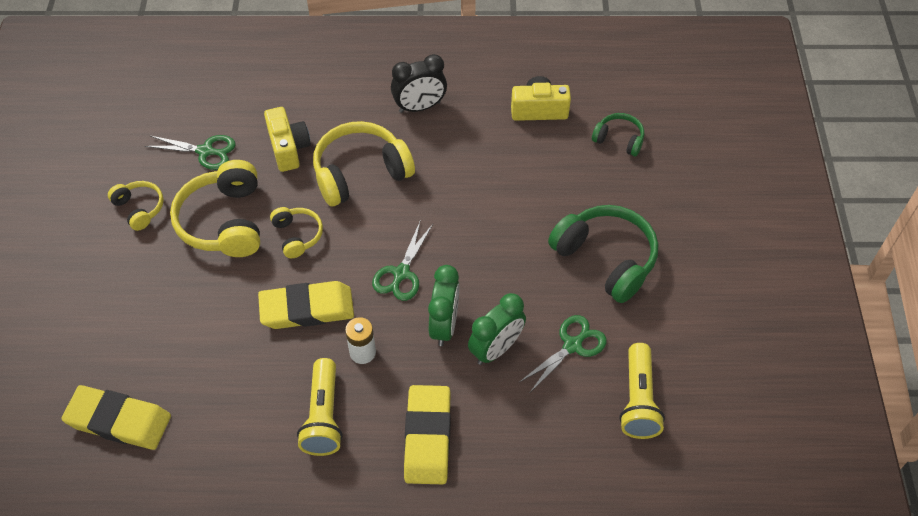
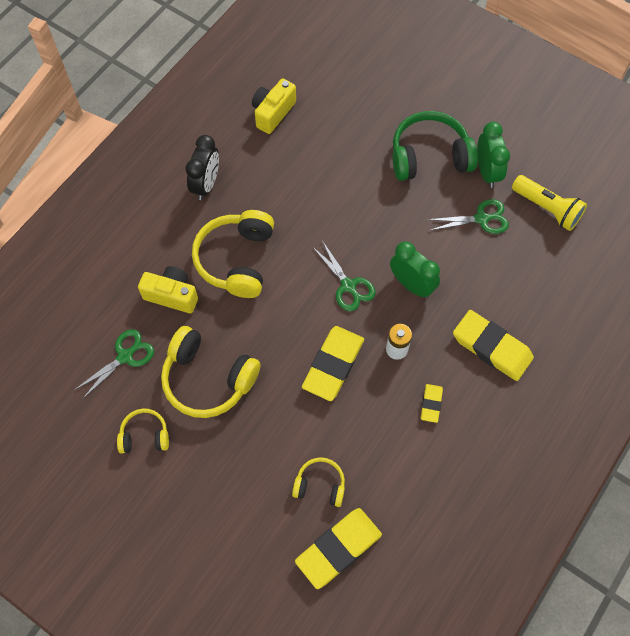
camera: 55 degrees left, 10 degrees up
(297, 235) = (262, 335): yellow headphones -> yellow headphones (320, 485)
(323, 416) = (431, 404): yellow flashlight -> yellow eraser
(496, 349) = (453, 265): green clock -> green clock (487, 172)
(572, 345) = (482, 218): green scissors -> green scissors turned 90 degrees clockwise
(619, 139) = (338, 84): green headphones -> none

